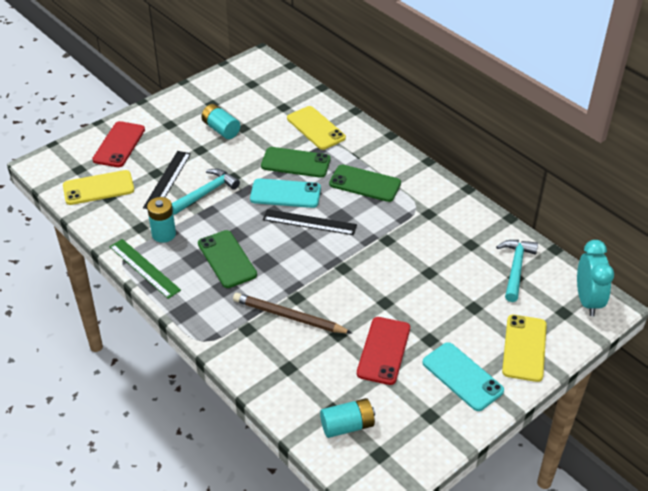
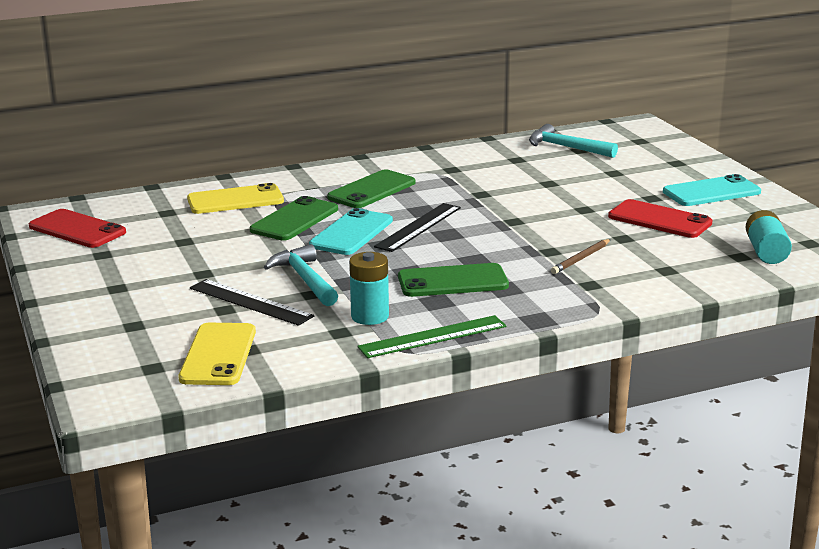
camera: 70 degrees left, 20 degrees down
(119, 144) = (125, 329): red phone -> red phone (77, 229)
(221, 129) = (171, 254): turquoise battery -> none
(289, 316) = (581, 259): brown pencil -> brown pencil, size x0.59
(524, 348) = (682, 162): yellow phone -> none
(587, 301) = (629, 130): turquoise clock -> none

